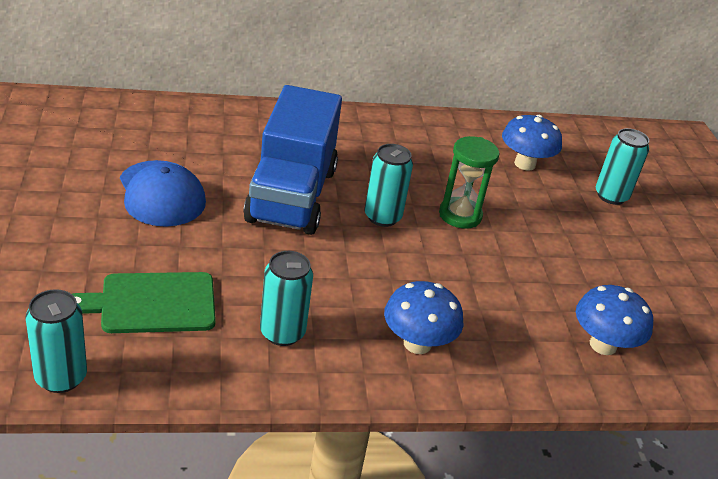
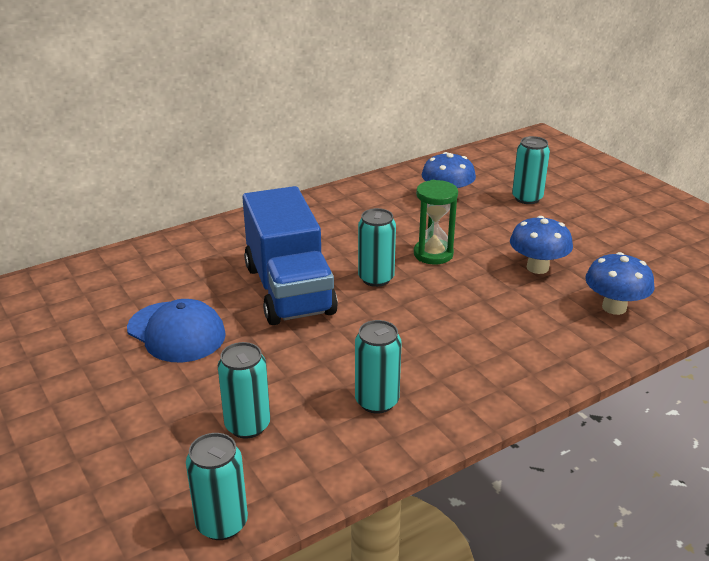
camera: 20 degrees left, 5 degrees down
(152, 303) = (247, 425): green cutting board -> turquoise can
(417, 343) = (486, 364): blue mushroom -> blue mushroom (537, 267)

